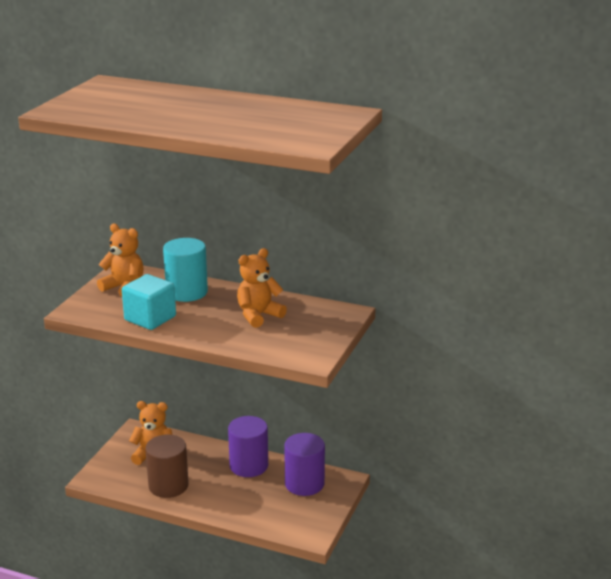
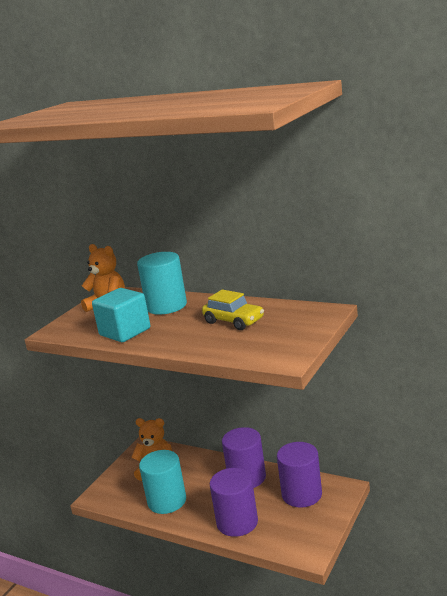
camera: 10 degrees right, 5 degrees down
(168, 486) = (167, 501): brown cylinder -> turquoise cylinder
(242, 507) = (237, 522): none -> purple cylinder
(258, 315) = (233, 321): orange teddy bear -> yellow car

